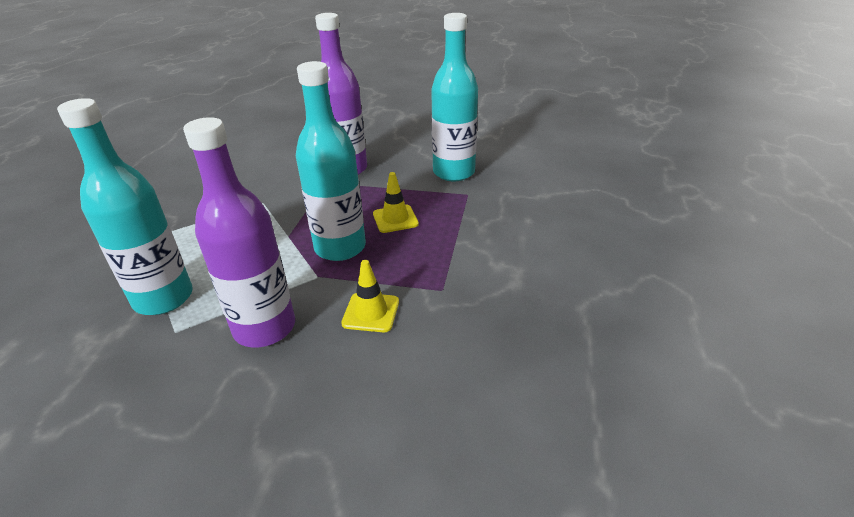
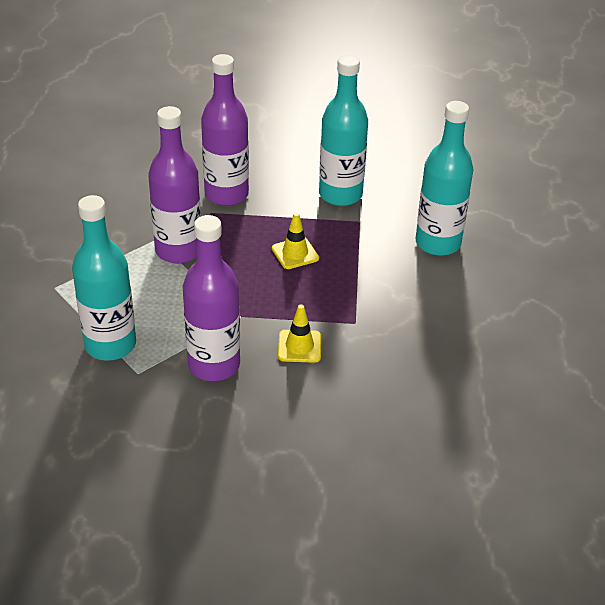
camera: 10 degrees left, 5 degrees up
(281, 212) = (178, 250): none -> purple bottle
(340, 247) = (252, 287): turquoise bottle -> turquoise bottle (438, 243)

